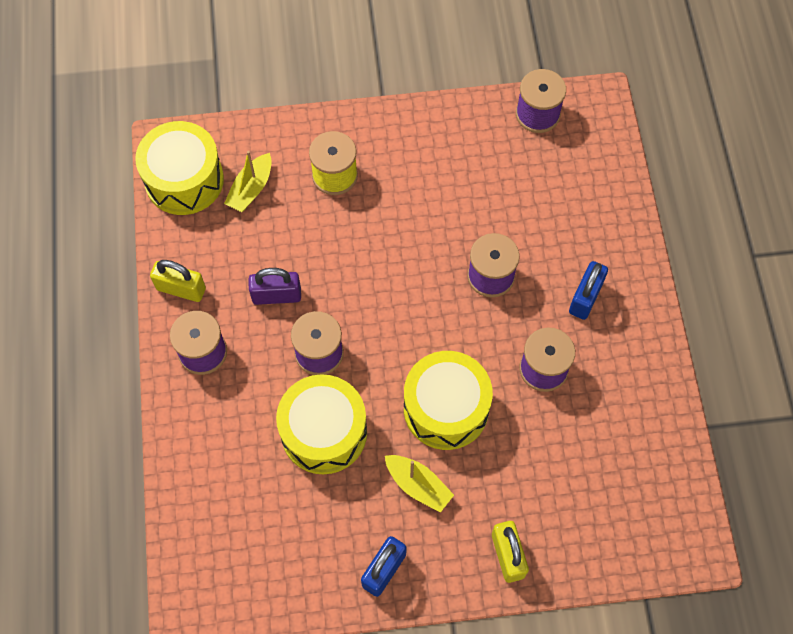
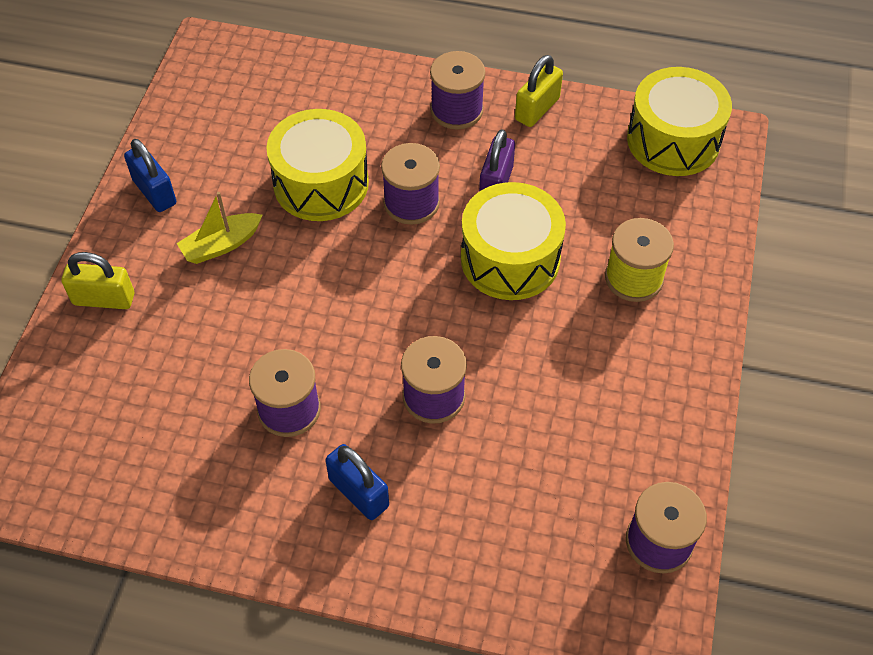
camera: 110 degrees right, 10 degrees down
(251, 189) = (641, 195): yellow boat -> none
(446, 408) = (291, 296): yellow drum -> yellow drum (510, 259)

